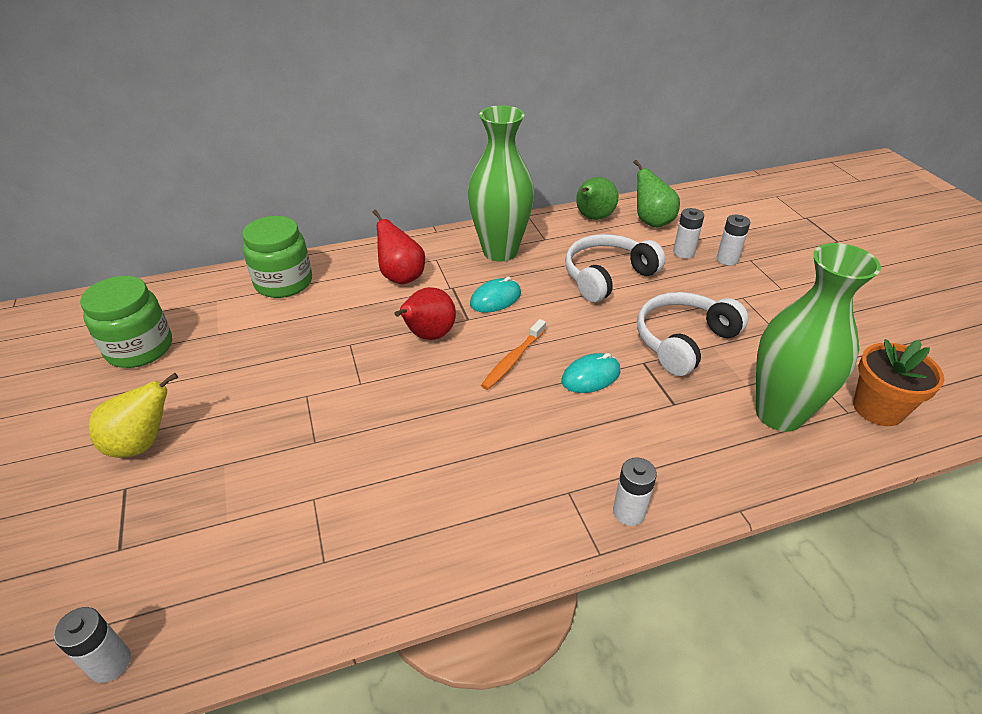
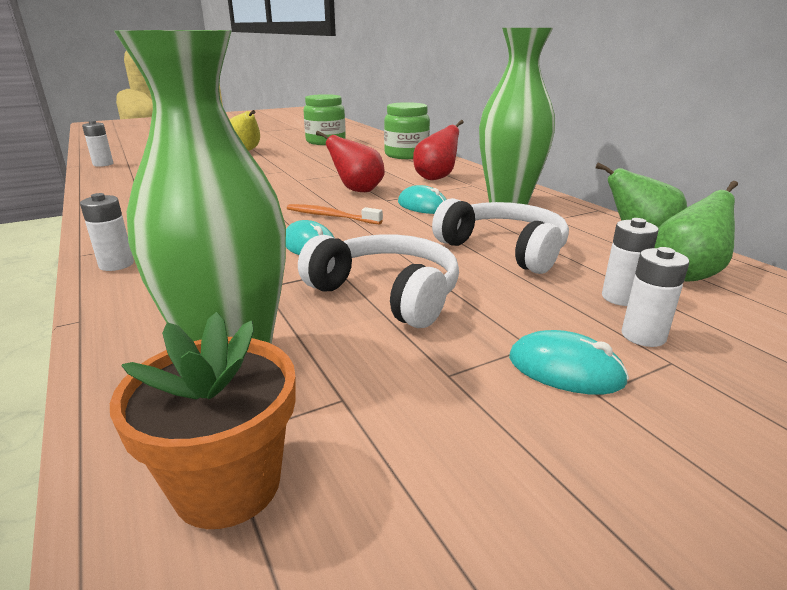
camera: 80 degrees right, 15 degrees down
(764, 292) = (565, 369): none -> turquoise mouse

